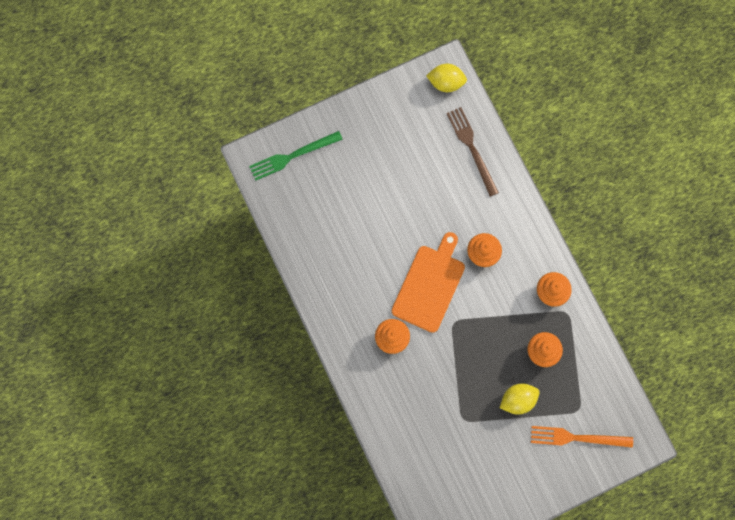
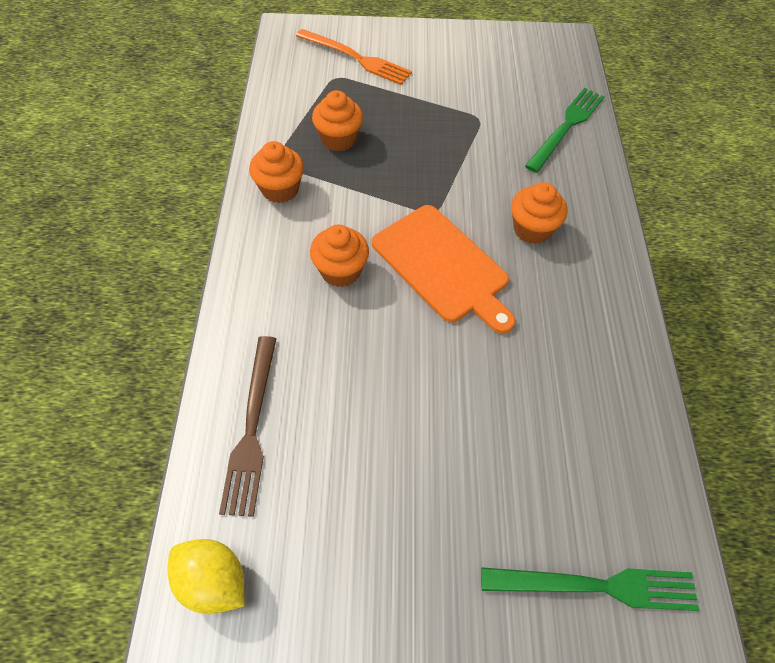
camera: 155 degrees left, 20 degrees down
(403, 442) = (566, 127): none -> green fork
(429, 285) = (443, 266): orange cutting board -> orange cutting board turned 90 degrees counterclockwise
(517, 399) = (401, 110): yellow lemon -> none

